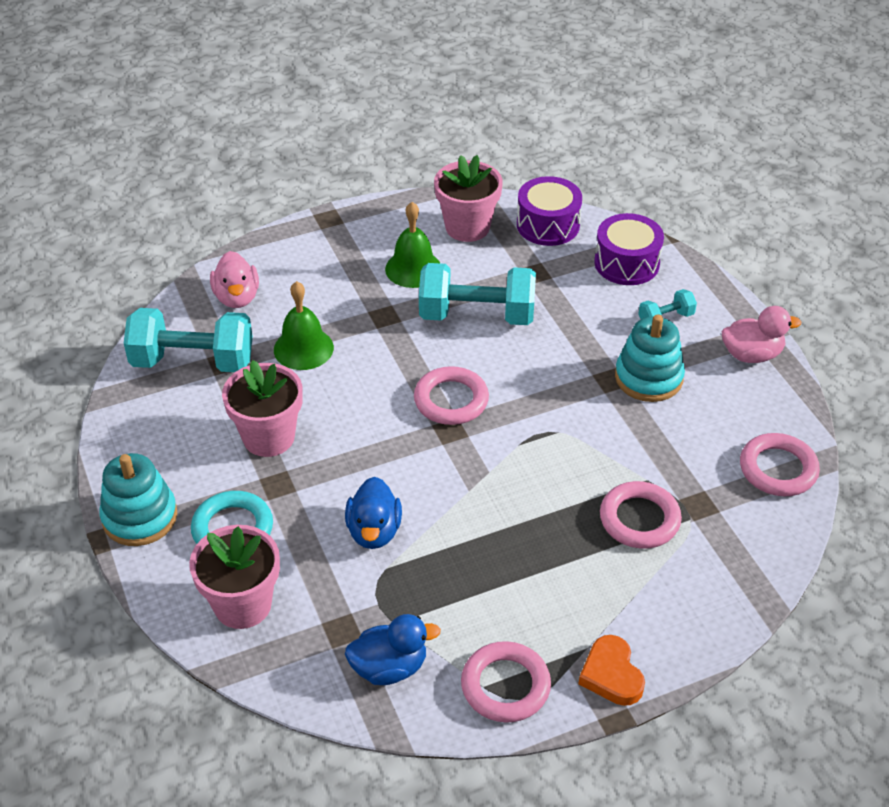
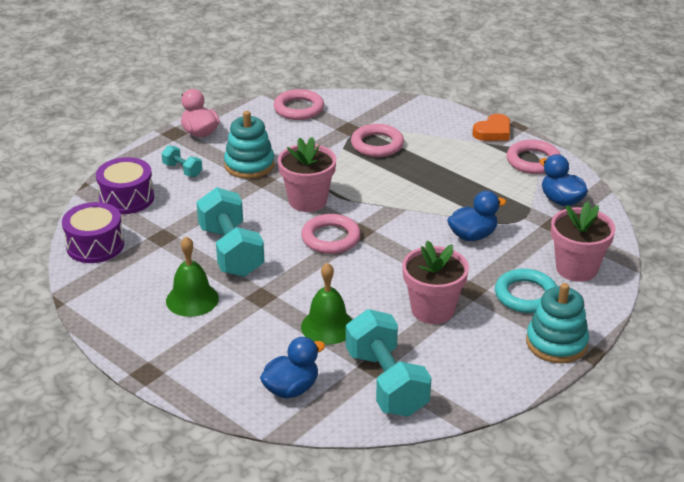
camera: 115 degrees left, 10 degrees down
(237, 297) = (291, 389): pink duck -> blue duck
(467, 227) = (119, 286): pink flower pot -> pink flower pot (307, 201)

